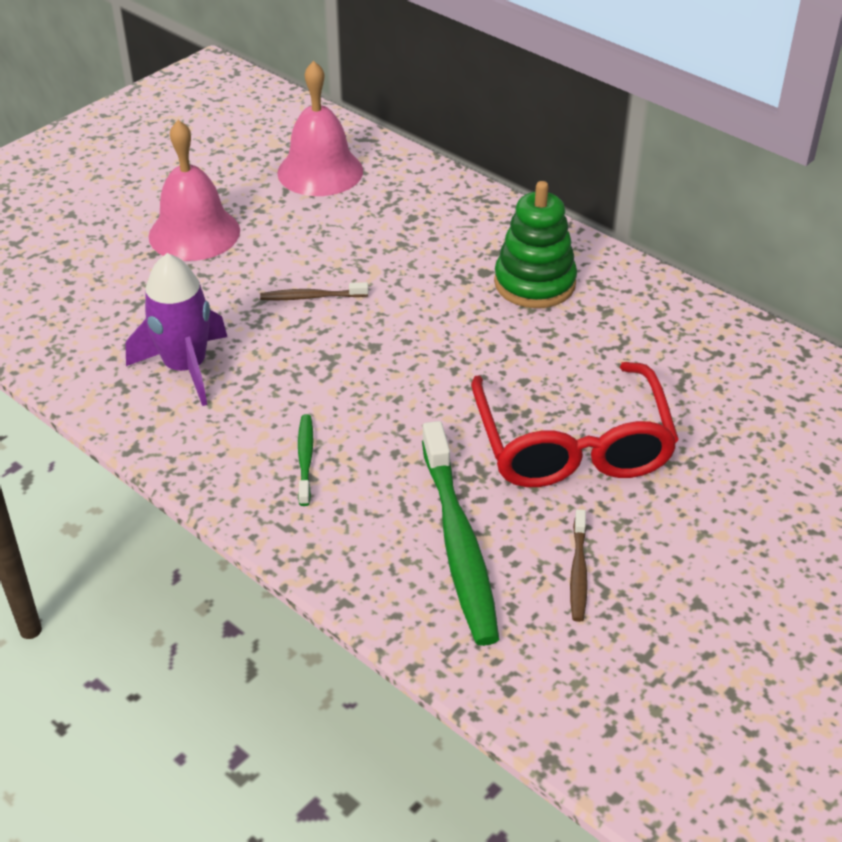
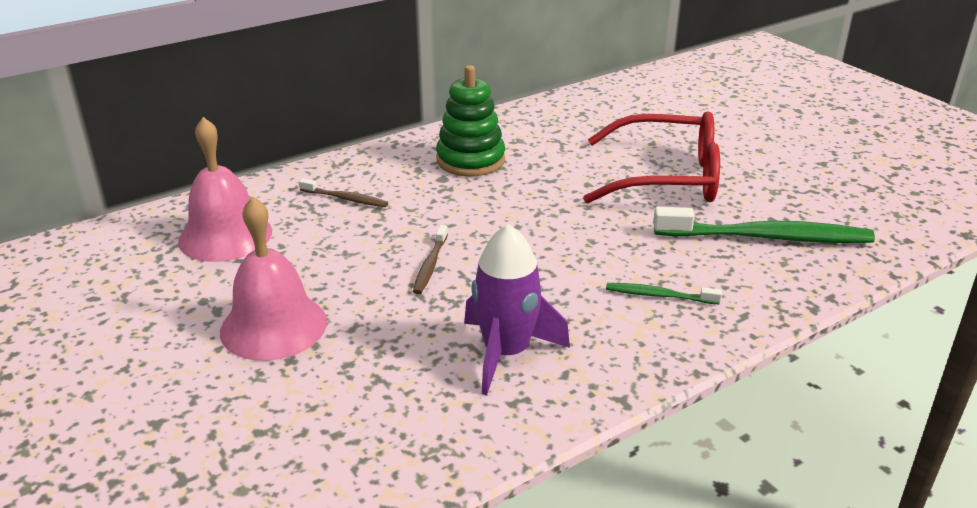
camera: 75 degrees left, 10 degrees down
(578, 572) = (796, 196): brown toothbrush -> brown toothbrush (345, 198)

